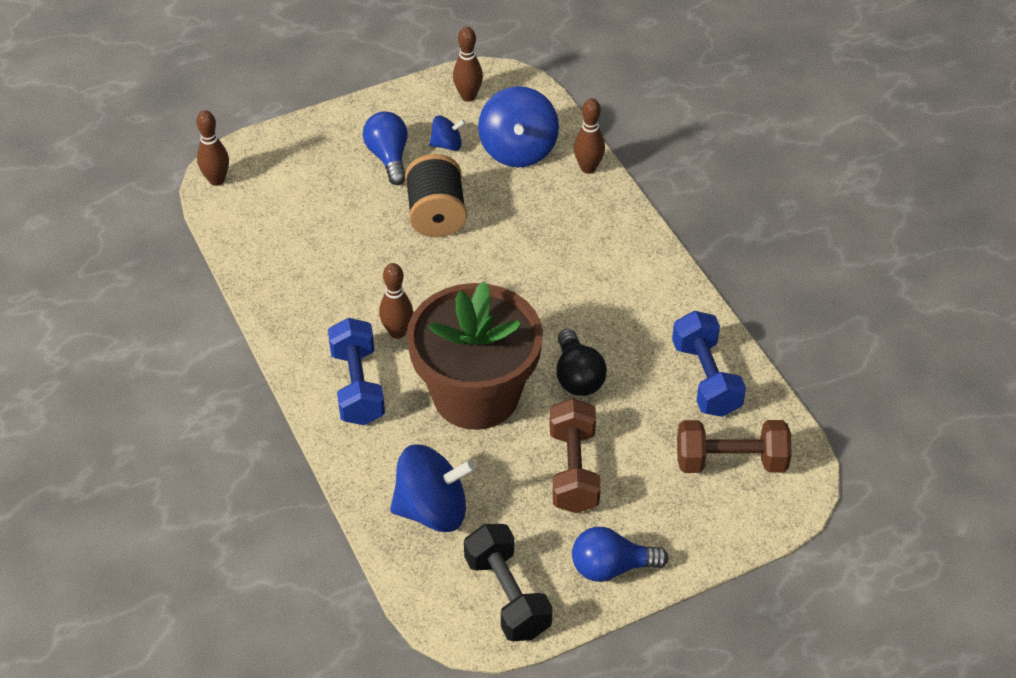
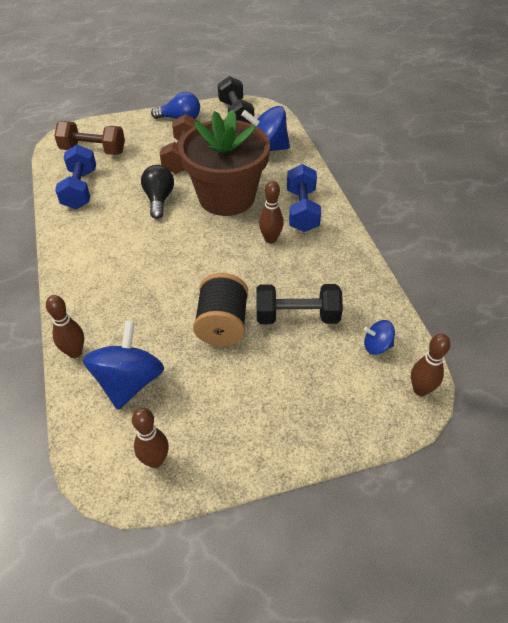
camera: 170 degrees left, 0 degrees up
(351, 235) = (297, 316): none -> black dumbbell
(388, 157) = (253, 392): blue light bulb -> none
(447, 145) = (194, 398): blue spinning top -> blue spinning top (377, 346)

